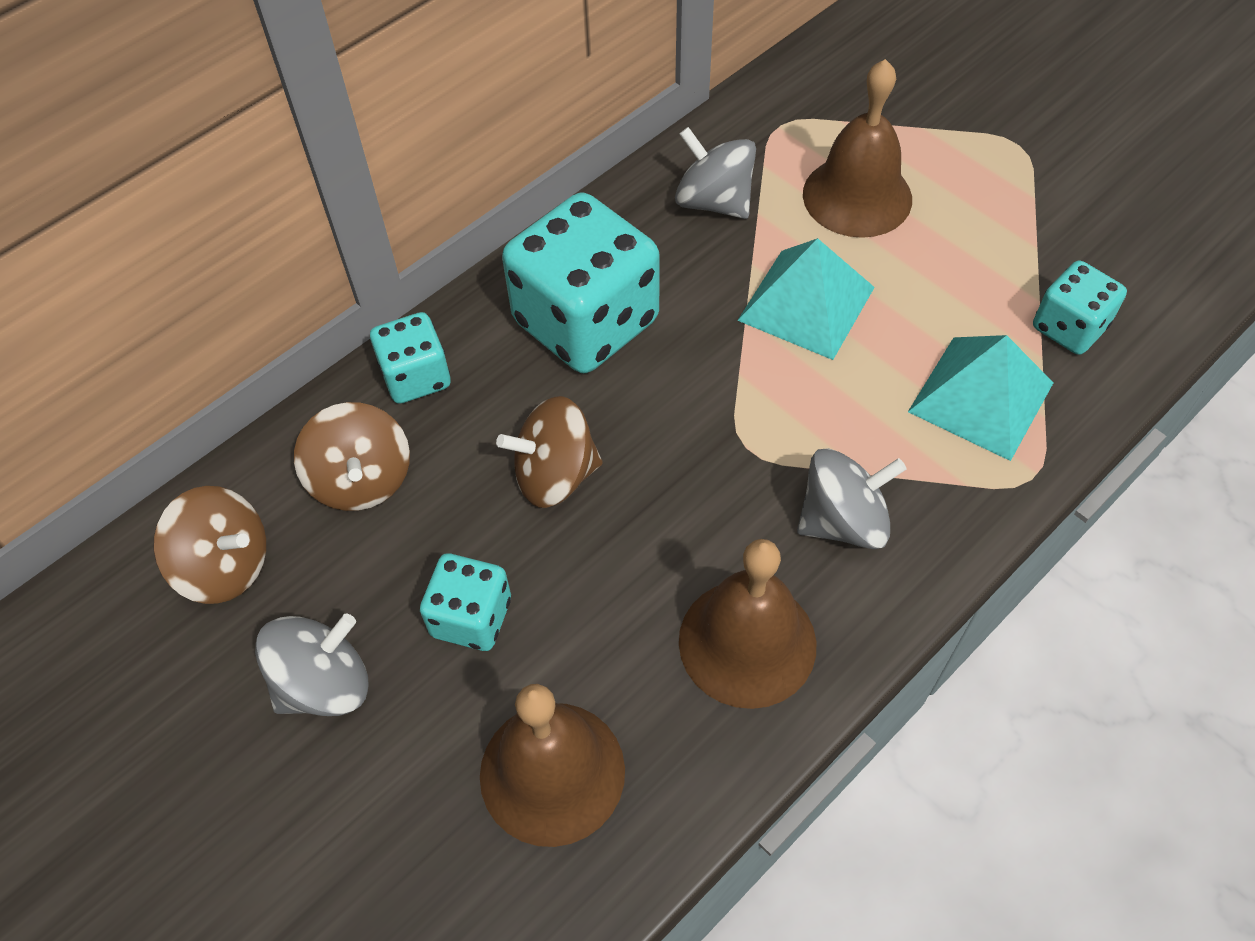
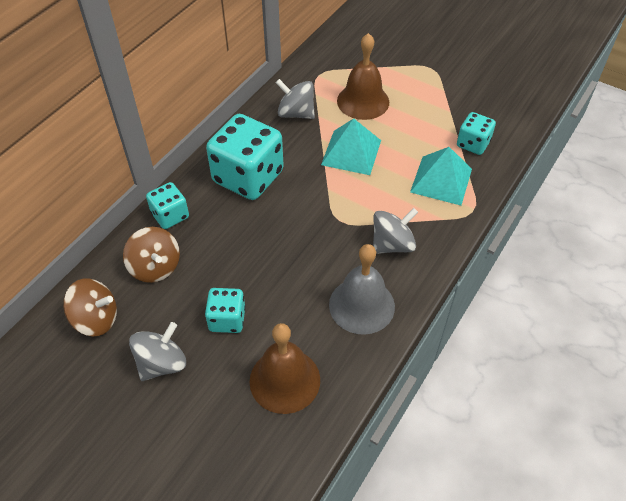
camera: 15 degrees left, 5 degrees down
(555, 475) = (251, 248): brown spinning top -> none
(747, 642) = (361, 305): brown bell -> grey bell

